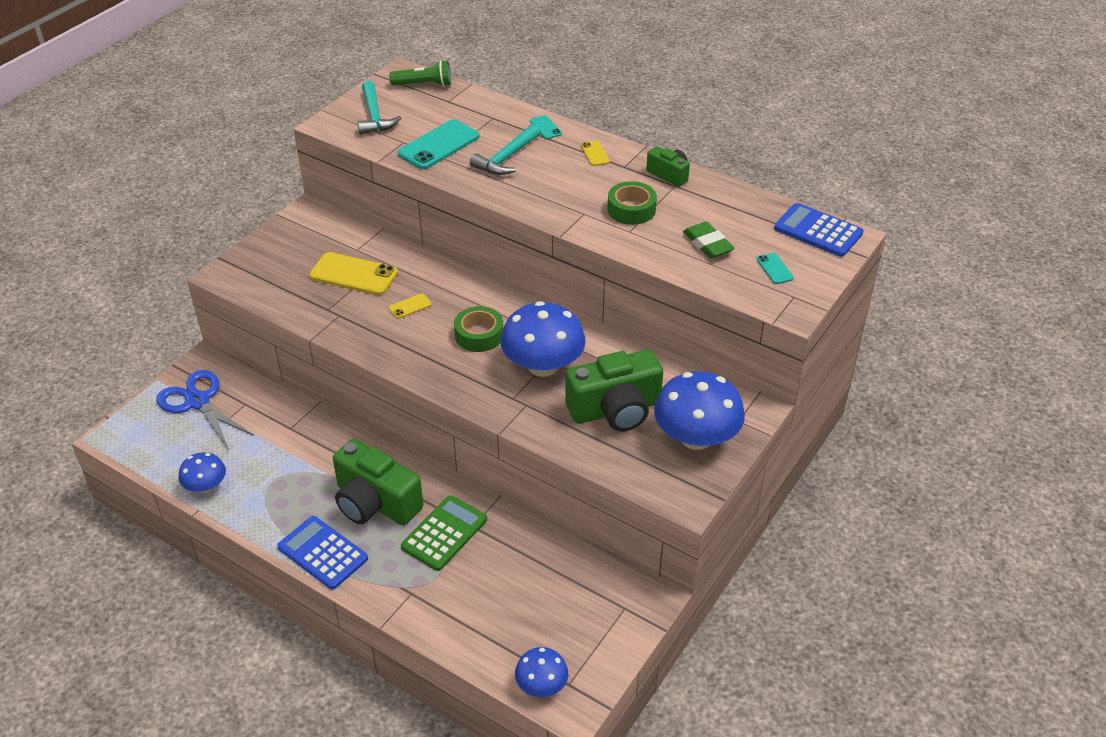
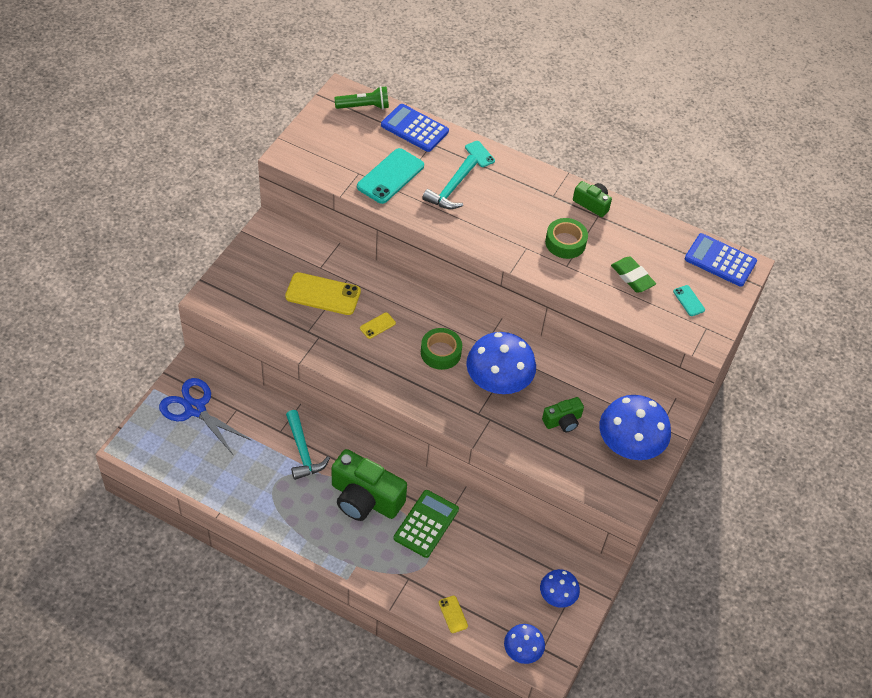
camera: 10 degrees left, 10 degrees up
(206, 486) = (221, 490): blue mushroom -> blue mushroom (557, 596)
(323, 553) = (331, 547): blue calculator -> blue calculator (414, 128)
(374, 116) = (327, 144): turquoise hammer -> turquoise hammer (303, 451)
(595, 154) = (526, 182): yellow phone -> yellow phone (453, 614)
(615, 410) = (562, 421): green camera -> green camera, size x0.52

